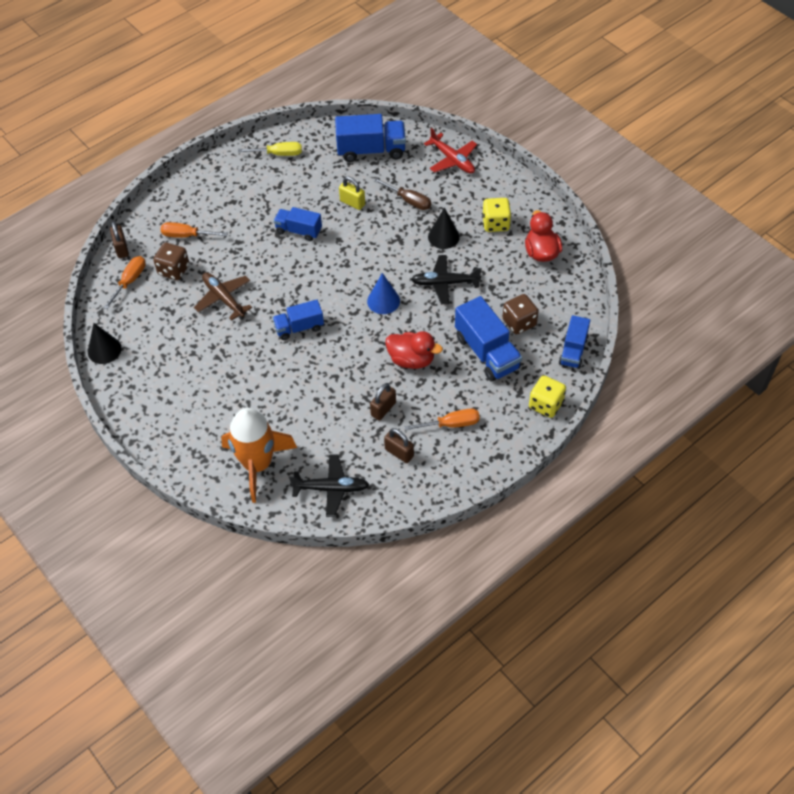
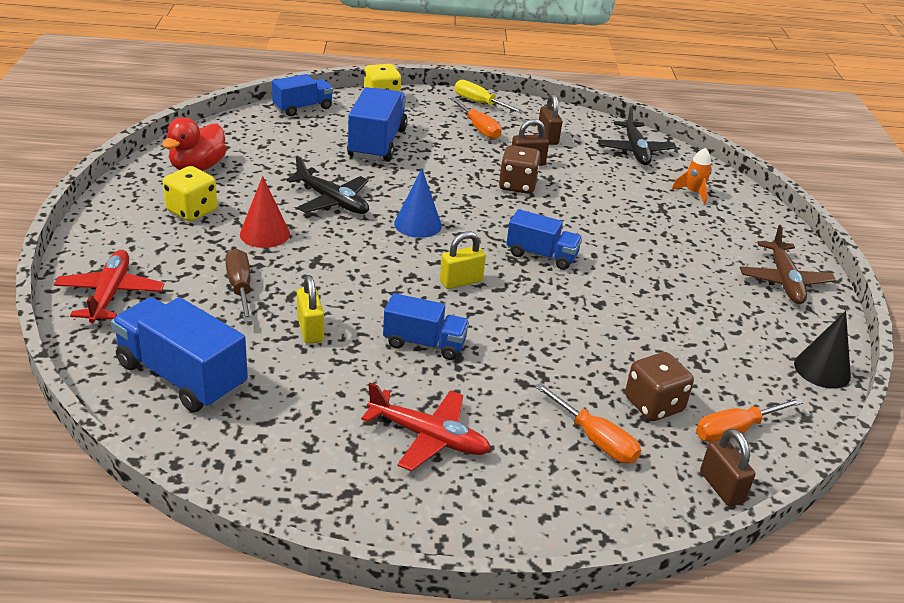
camera: 145 degrees left, 20 degrees down
(121, 249) = (721, 487): brown padlock -> brown padlock turned 45 degrees counterclockwise
(224, 299) = (608, 331): brown plane -> brown plane (784, 280)
(252, 192) = (428, 437): none -> red plane
(257, 464) = (693, 193): orange rocket -> orange rocket, size x0.43
(278, 154) = (317, 469): yellow screwdriver -> yellow screwdriver (480, 103)
(299, 231) = (424, 343): blue truck -> blue truck turned 45 degrees counterclockwise
(320, 278) = (461, 281): none -> yellow padlock
(330, 488) = (635, 150): black plane -> black plane turned 135 degrees counterclockwise
(411, 360) = (454, 175): red duck -> none
(443, 236) = (264, 234): black cone -> red cone
(451, 424) = (479, 128): orange screwdriver -> orange screwdriver turned 150 degrees counterclockwise
(519, 323) = (314, 143): brown dice -> brown dice (517, 185)

